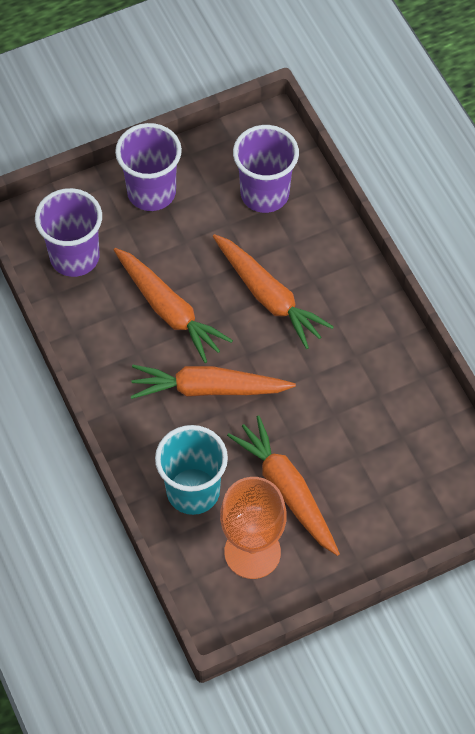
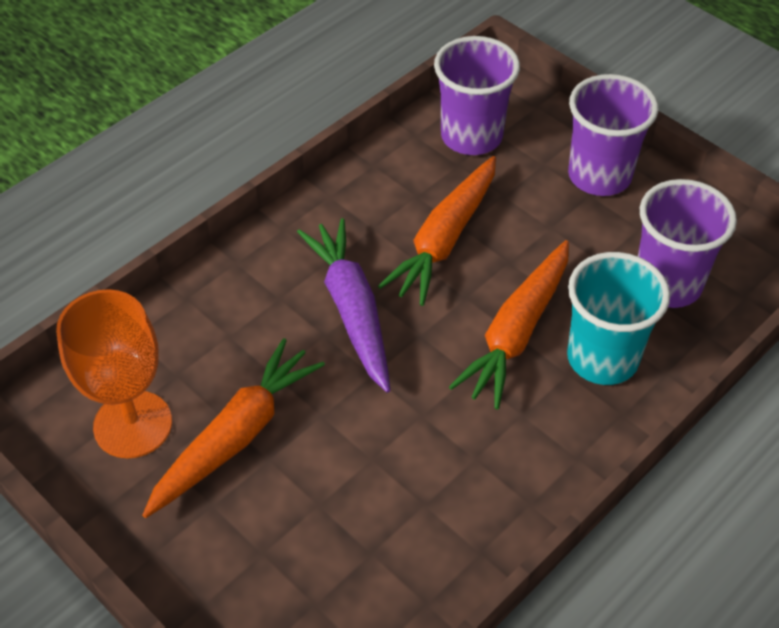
camera: 70 degrees right, 10 degrees down
(193, 491) = (201, 337): turquoise cup -> turquoise cup (602, 358)
(208, 389) = (352, 310): orange carrot -> purple carrot

